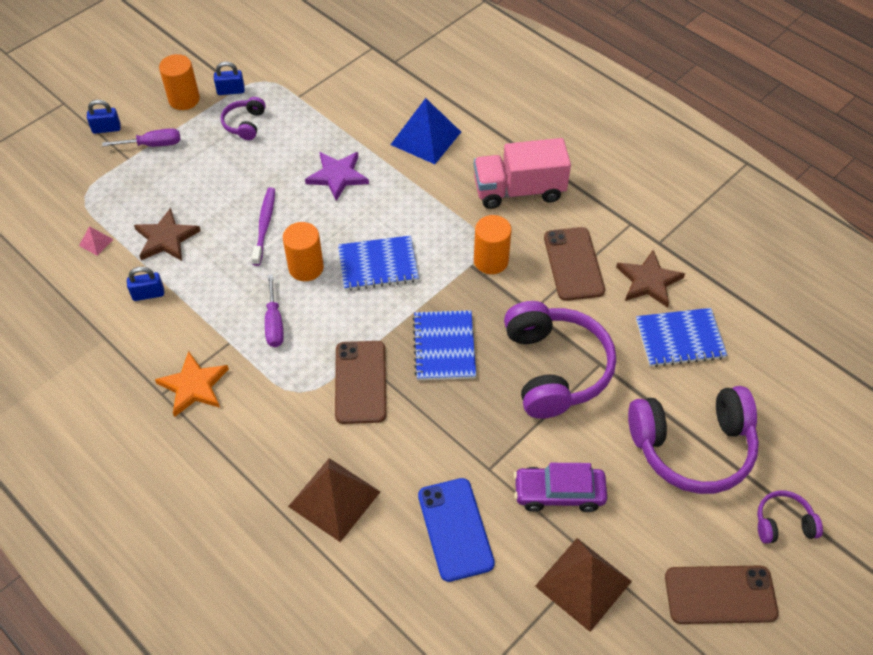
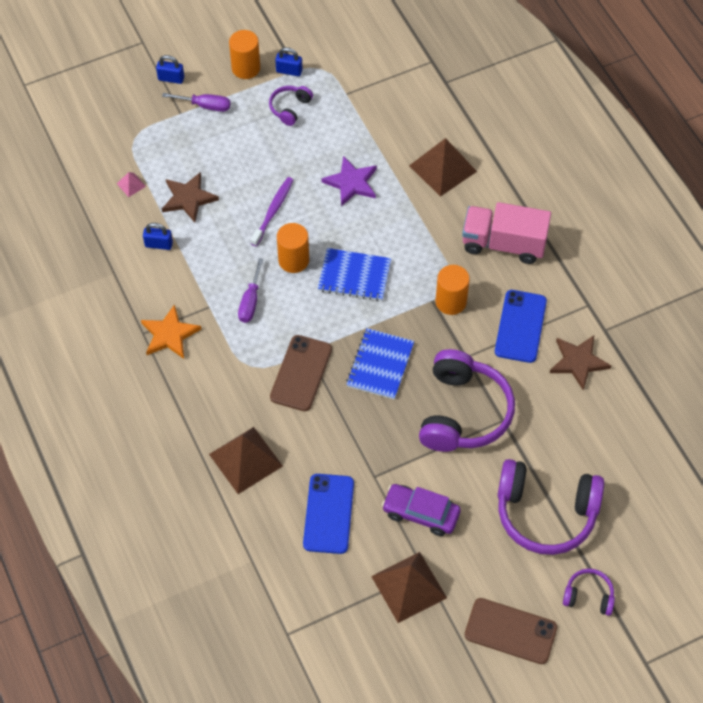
camera: 20 degrees right, 5 degrees up
(426, 138) = (443, 168): blue pyramid -> brown pyramid
(573, 264) = (520, 326): brown phone -> blue phone
(680, 339) = (580, 421): blue notebook -> none

